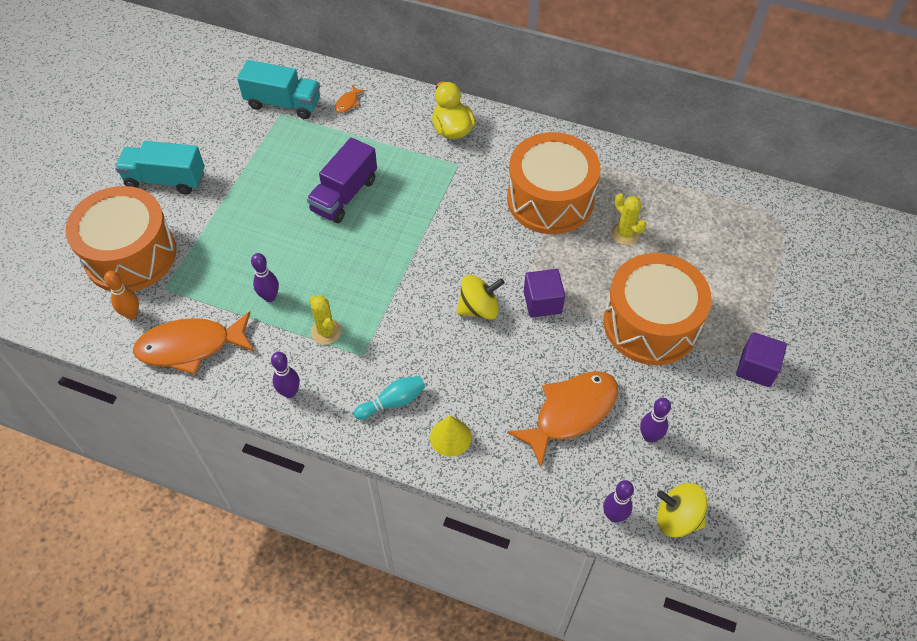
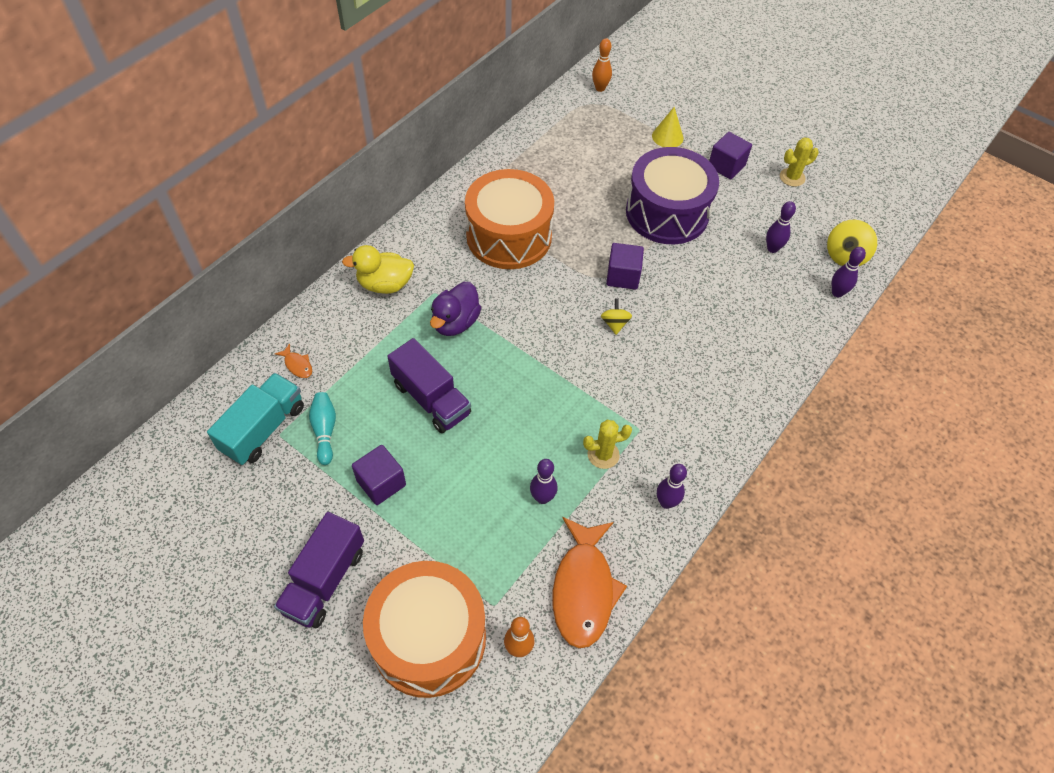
camera: 75 degrees left, 0 degrees up
(165, 180) = (325, 580): turquoise truck -> purple truck
(255, 187) = (381, 483): none -> purple cube
(393, 402) = (698, 417): turquoise bowling pin -> turquoise bowling pin (325, 431)
(431, 188) = (455, 322): none -> purple duck
(450, 437) = (745, 382): yellow cone -> yellow cone (667, 137)
(479, 308) = (615, 323): yellow spinning top -> yellow spinning top, size x0.63
(571, 413) = (739, 291): orange fish -> none
(625, 234) = (569, 198): yellow cactus -> yellow cactus (792, 177)
(650, 323) = (667, 213): orange drum -> purple drum
(807, 223) = (600, 88): none -> orange bowling pin

